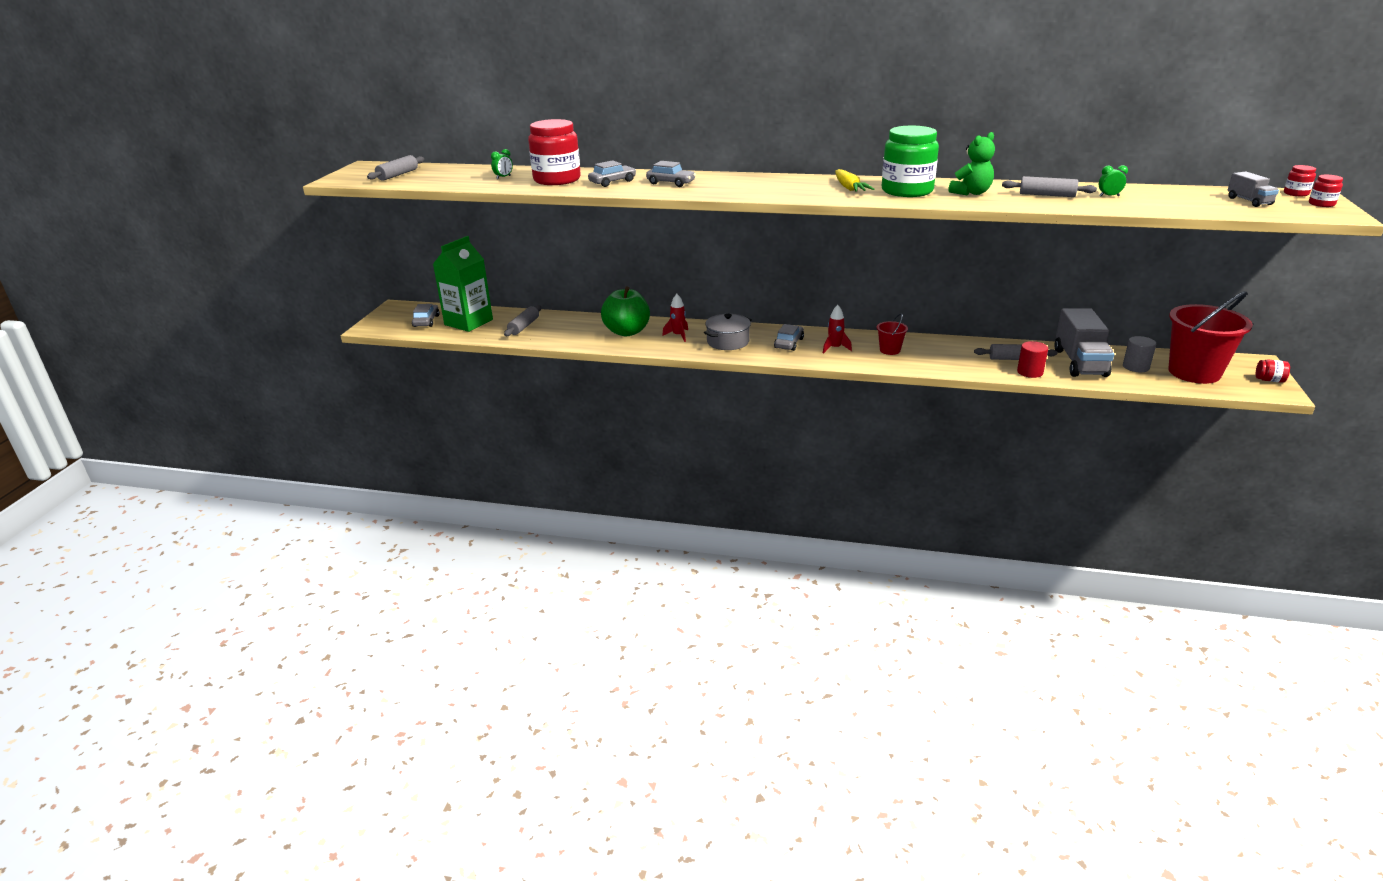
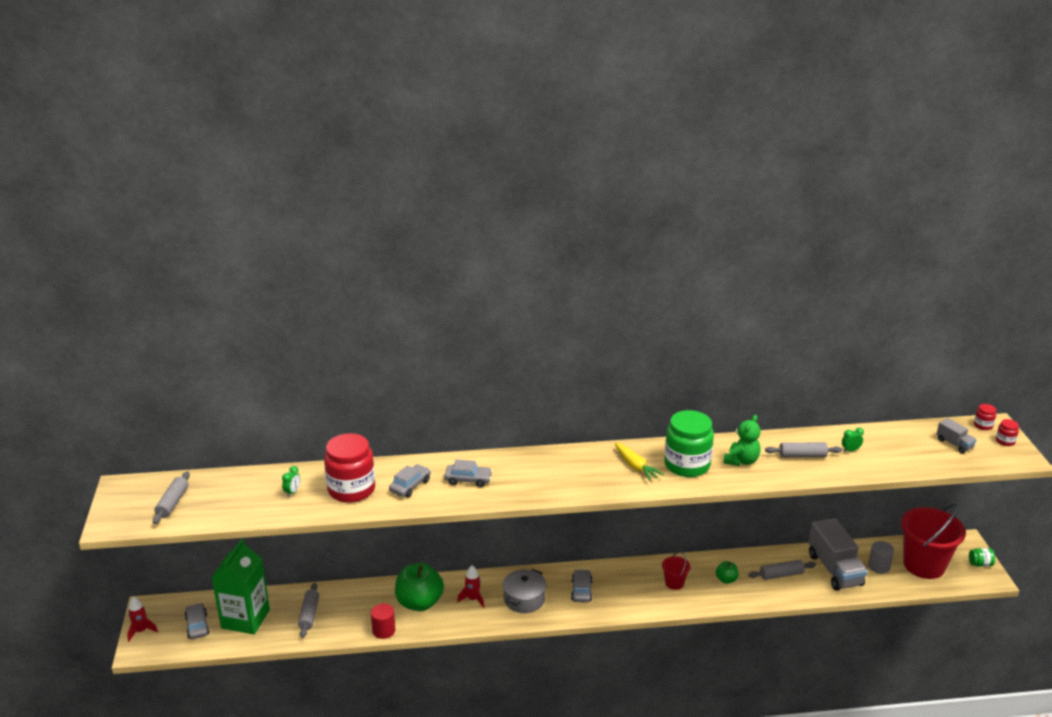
camera: 20 degrees left, 0 degrees up
(835, 348) = (625, 590): red rocket -> red rocket (141, 631)
(948, 355) = (726, 580): none -> green apple
(1030, 372) = (800, 591): red cylinder -> red cylinder (383, 630)
(1269, 380) = (980, 564): red jar -> green jar

